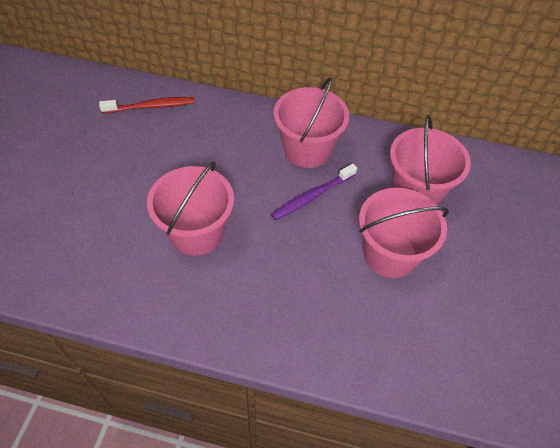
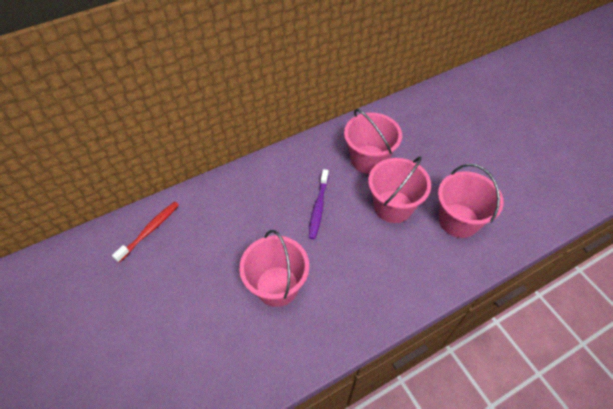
camera: 40 degrees left, 0 degrees up
(307, 149) = (284, 181): pink bucket -> pink bucket (458, 220)

